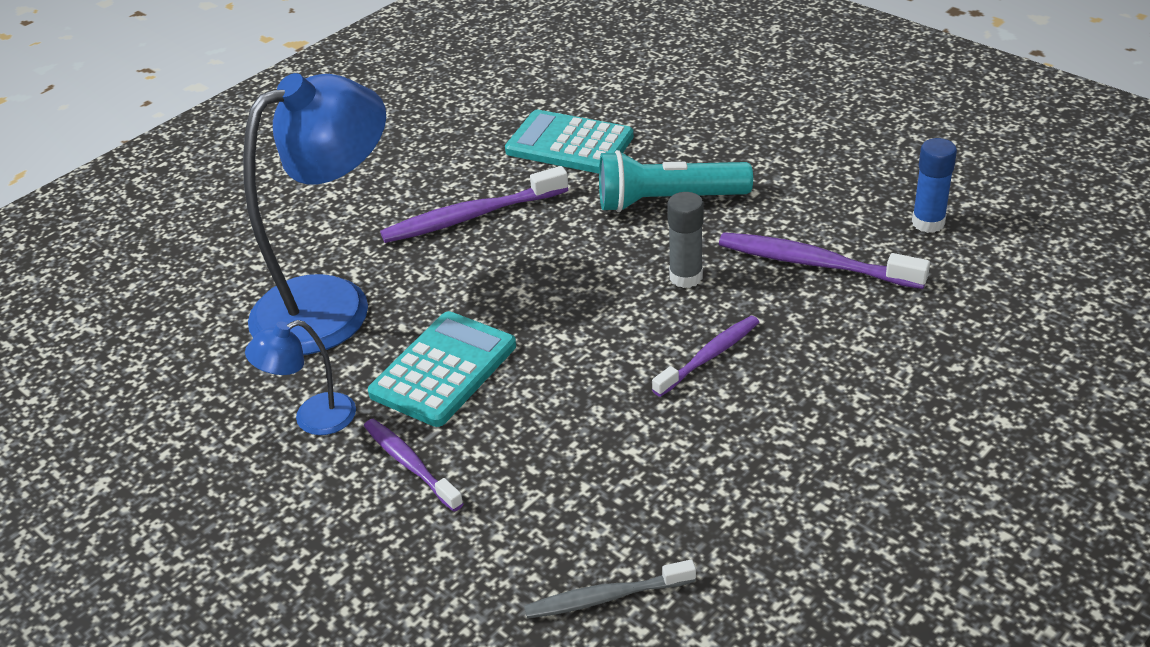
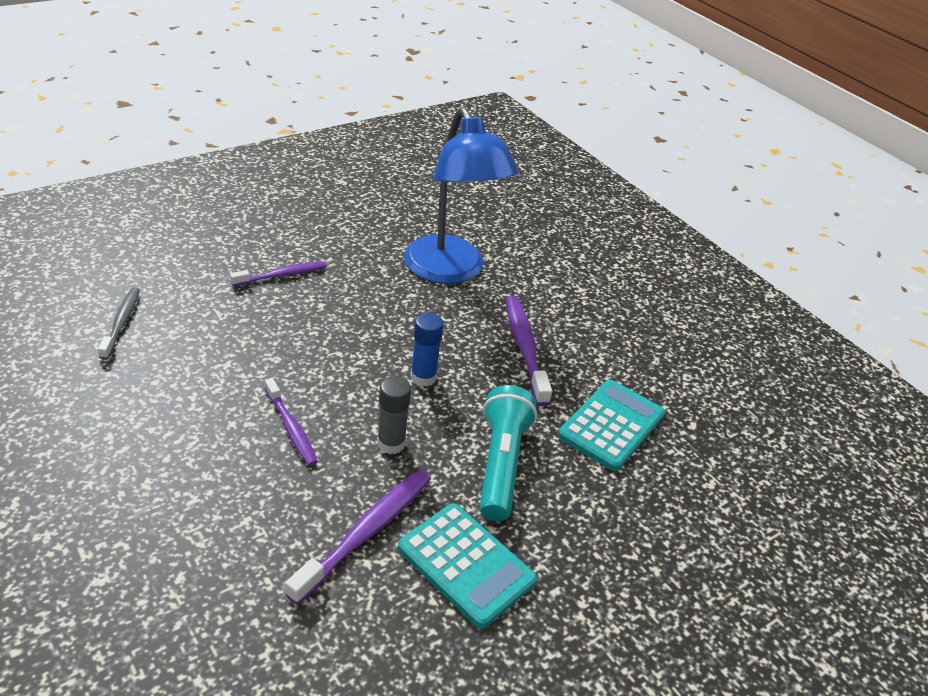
camera: 95 degrees right, 0 degrees up
(313, 419) = (345, 248): blue lamp -> none
(443, 370) = (357, 302): turquoise calculator -> turquoise calculator (466, 564)
(928, 223) = (383, 651): blue glue stick -> blue glue stick (423, 377)

